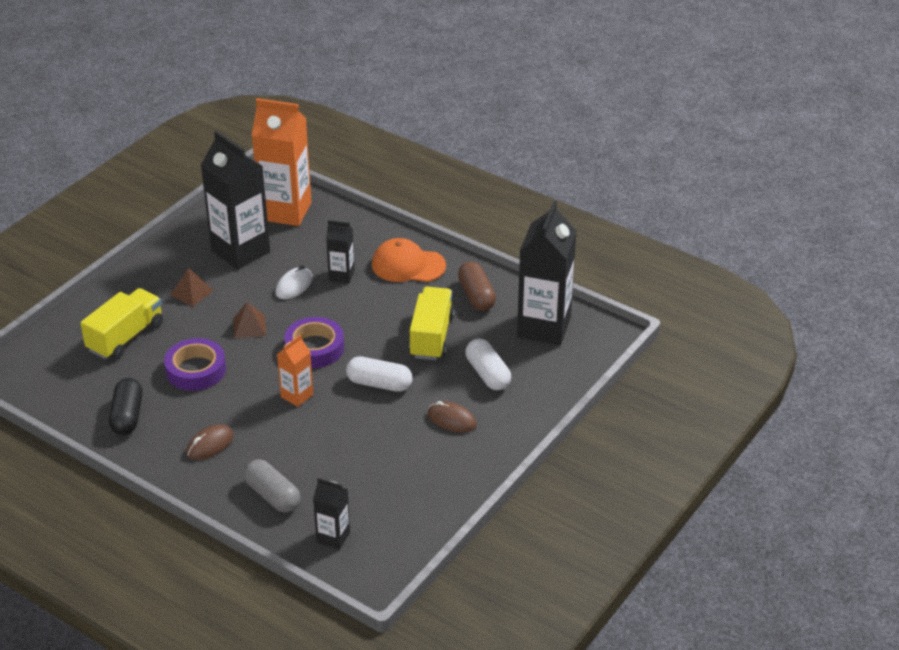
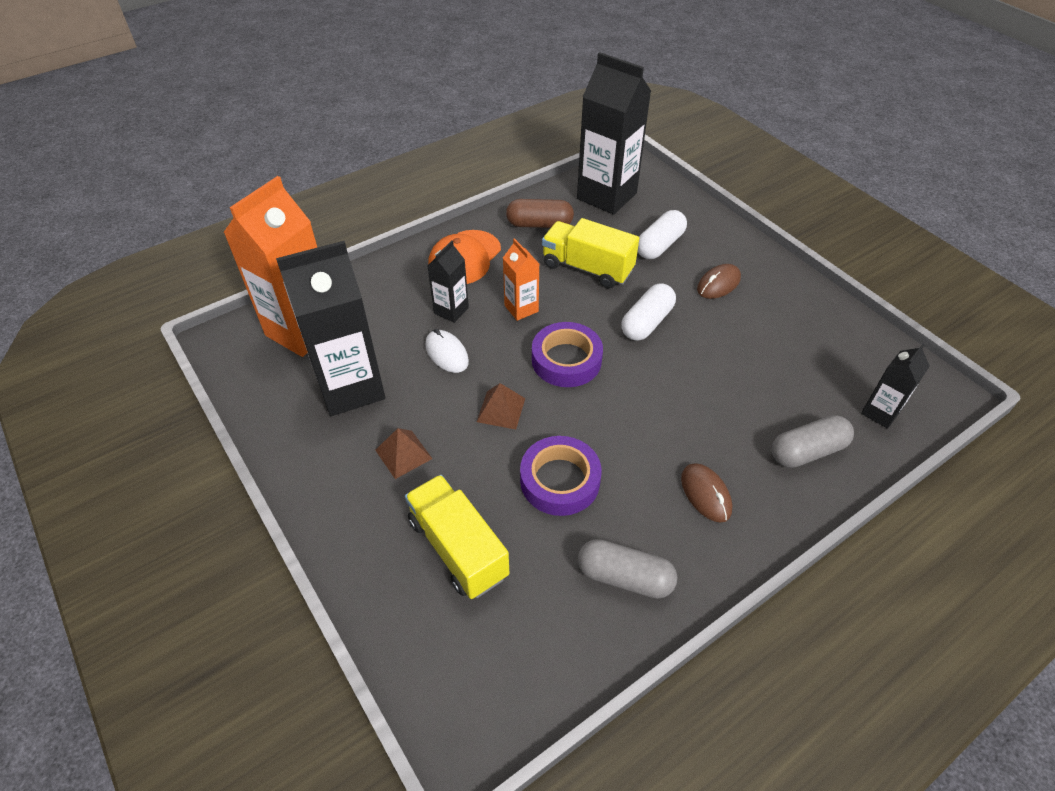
camera: 70 degrees left, 10 degrees up
(127, 416) = (625, 577): black capsule -> grey capsule
(297, 395) = (643, 393): orange carton -> orange carton (521, 308)
(488, 374) = (659, 245): white capsule -> white capsule turned 45 degrees counterclockwise

